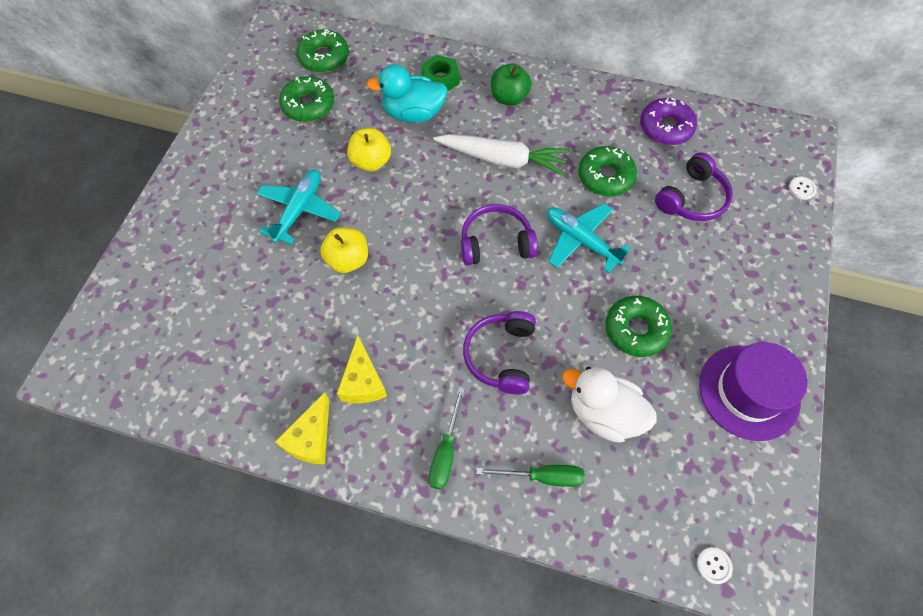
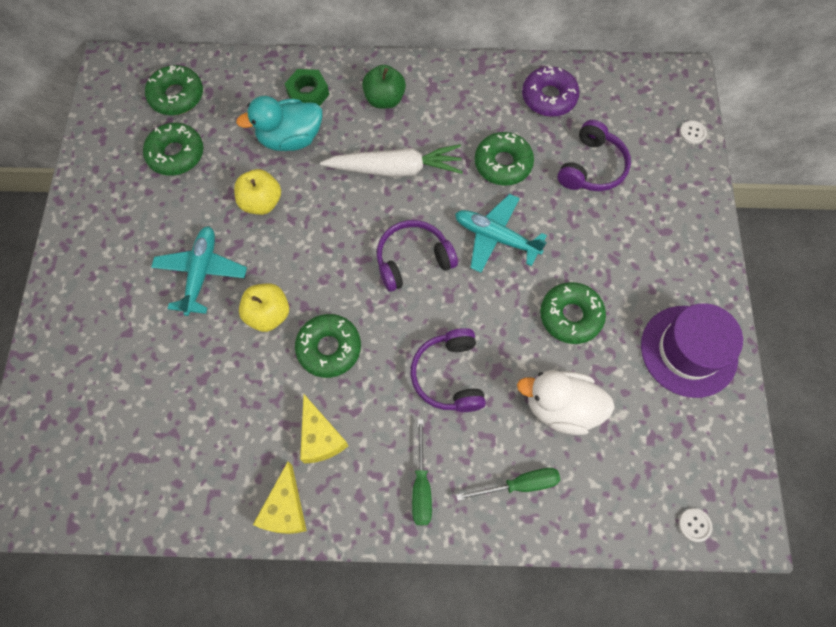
camera: 15 degrees left, 5 degrees up
(395, 303) = (329, 348): none -> green donut

